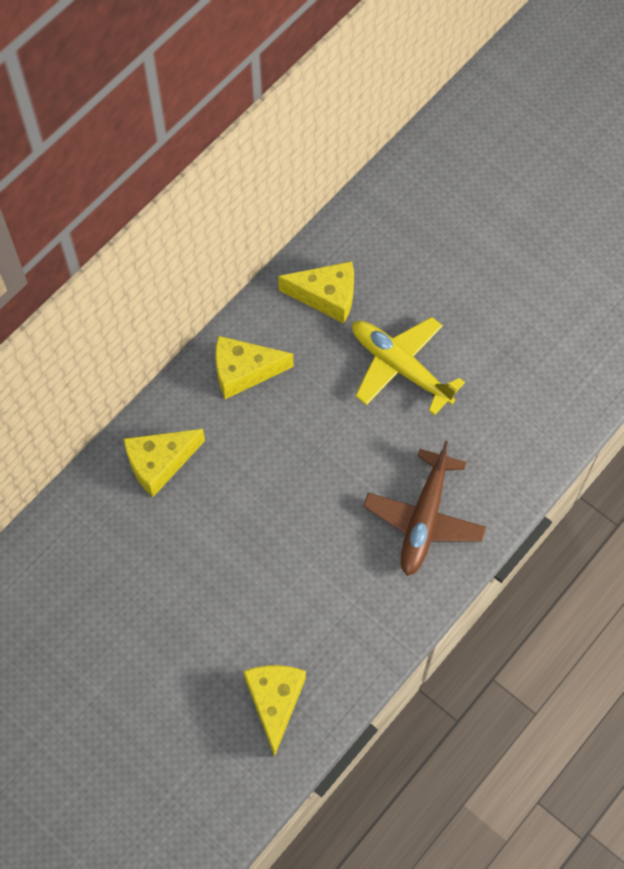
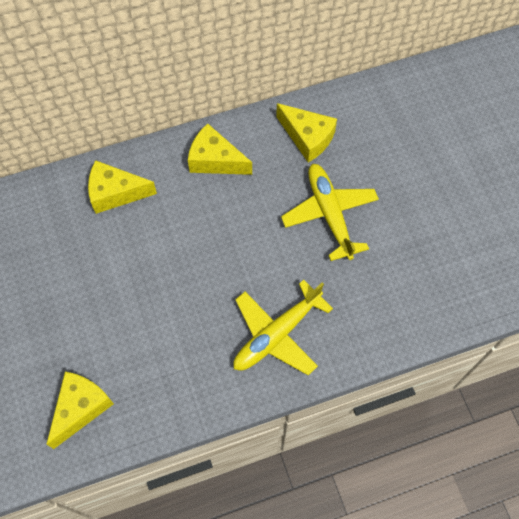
camera: 30 degrees right, 0 degrees up
(424, 518) = (277, 334): brown plane -> yellow plane

